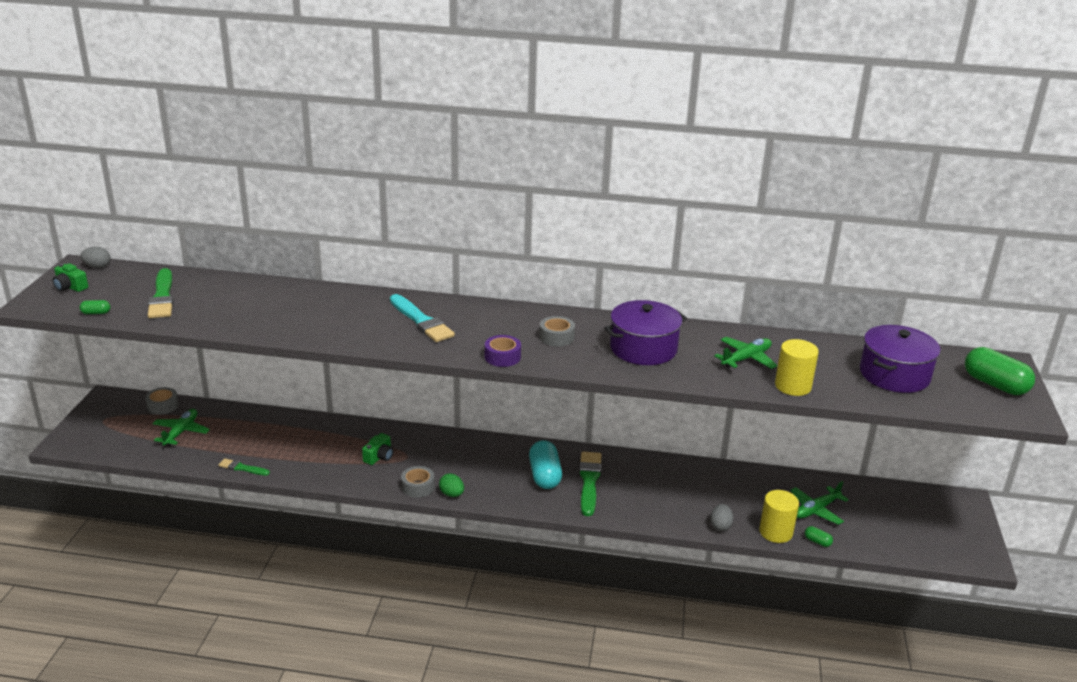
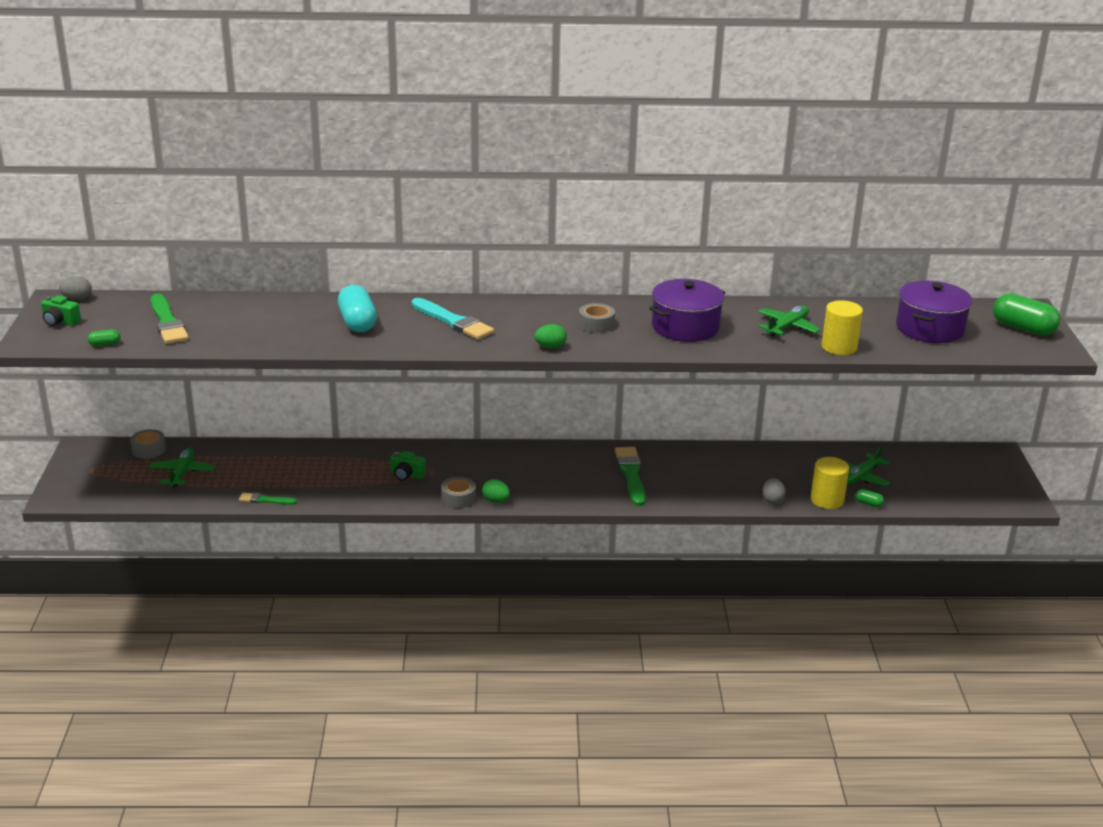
camera: 10 degrees left, 0 degrees up
(379, 457) = (406, 474): green camera -> green camera turned 90 degrees clockwise
(502, 357) = (550, 347): purple tape -> green egg
(544, 476) = (584, 474): turquoise capsule -> turquoise capsule (357, 322)

